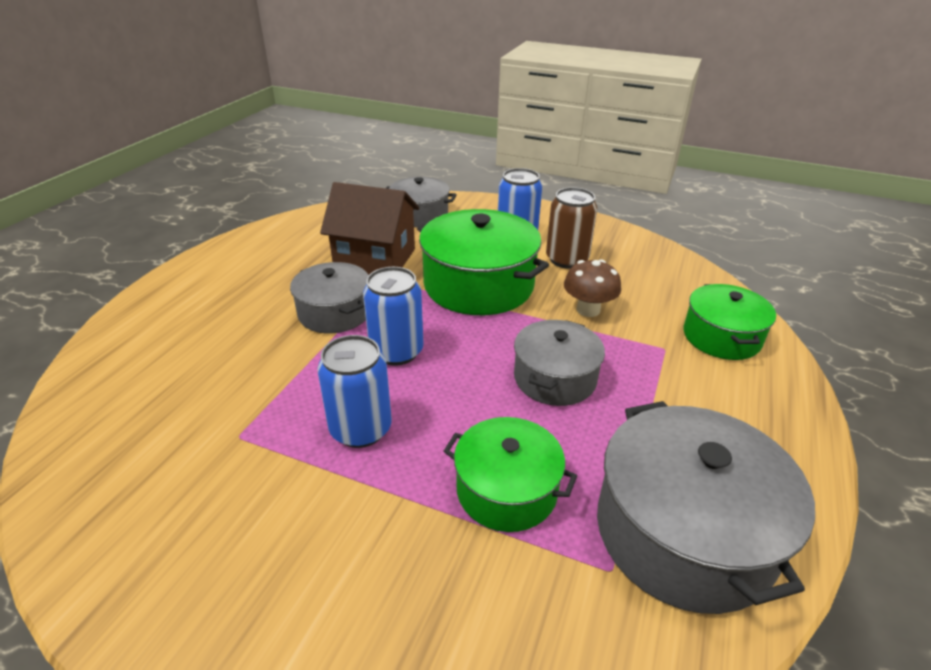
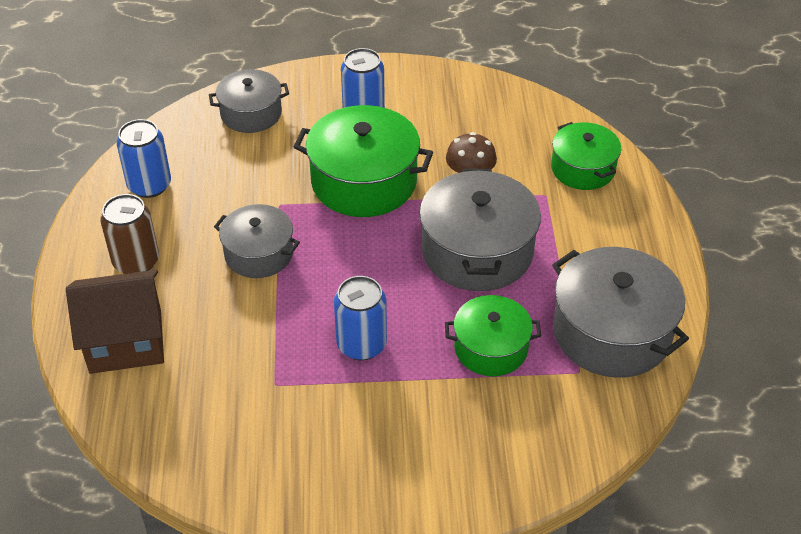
camera: 25 degrees left, 10 degrees up
(375, 259) = (249, 183): brown house -> brown house (126, 341)
(396, 351) = (340, 272): blue can -> blue can (149, 185)
(554, 378) = (477, 251): grey pot -> grey pot, size x1.63
(567, 259) = (424, 126): brown can -> brown can (136, 261)

